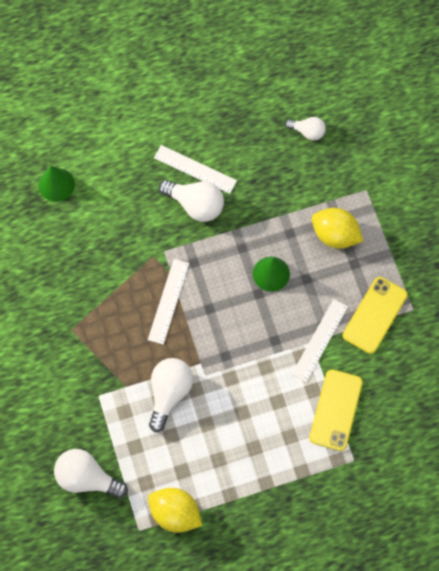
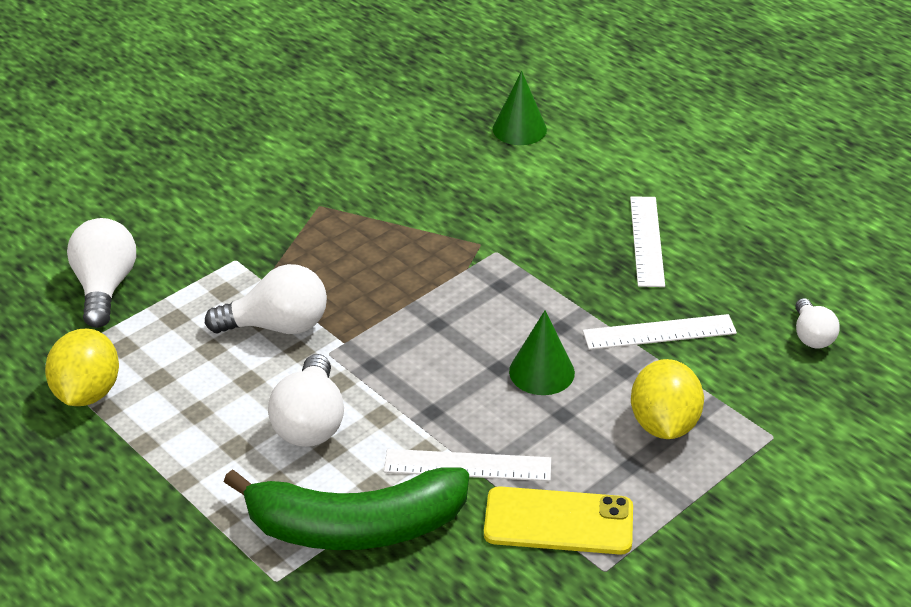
camera: 65 degrees right, 30 degrees down
(168, 301) = (421, 280): white ruler -> white ruler (659, 332)
(195, 205) = (591, 259): white light bulb -> white light bulb (310, 422)
(336, 410) = (355, 526): yellow phone -> green banana

